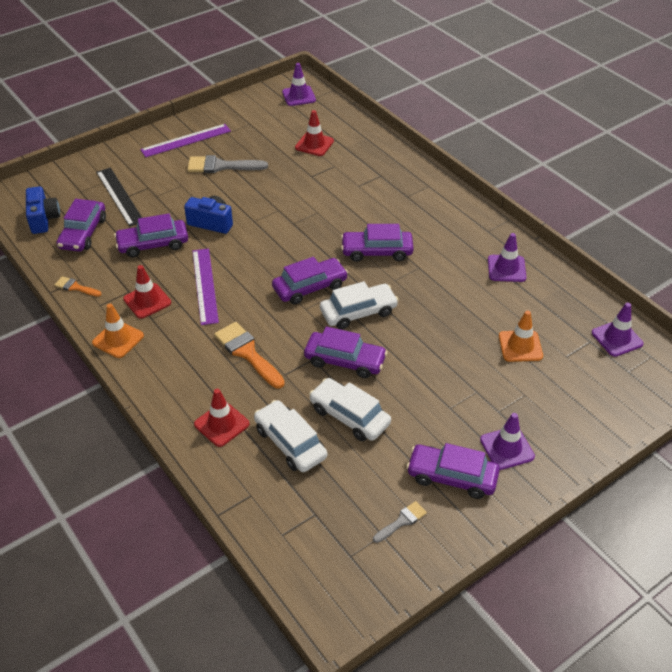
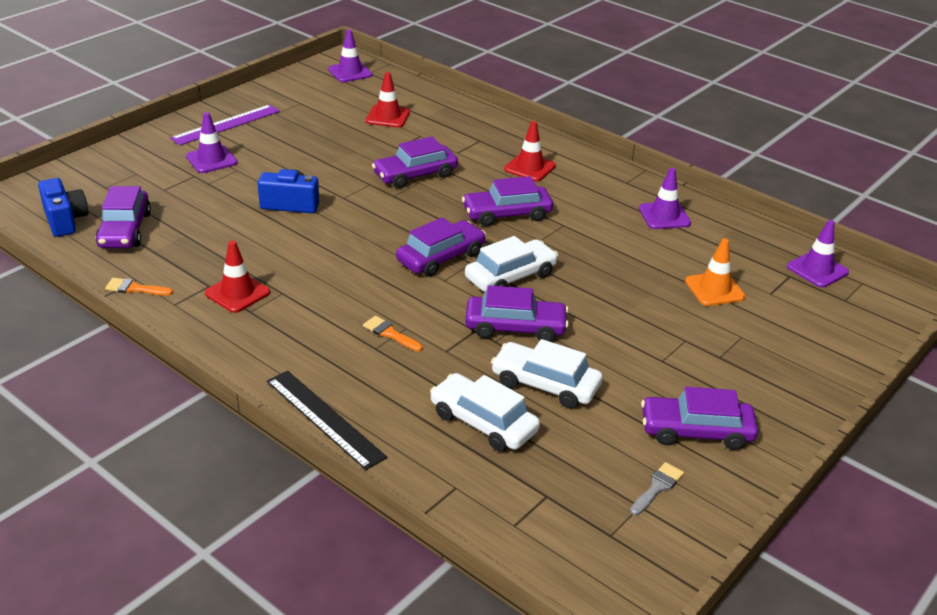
camera: 15 degrees left, 10 degrees down
(118, 339) = (213, 338): orange traffic cone -> none
(119, 196) = (160, 187): black ruler -> black ruler (324, 418)
(153, 244) = (223, 233): purple car -> purple car (415, 175)
(205, 285) = (307, 269): purple ruler -> none
(221, 166) = (281, 146): grey brush -> none
(221, 424) = (387, 414): red traffic cone -> red traffic cone (530, 168)
(247, 353) = (390, 333): orange brush -> orange brush, size x0.55
(507, 448) = (746, 393): purple traffic cone -> purple traffic cone (211, 160)

